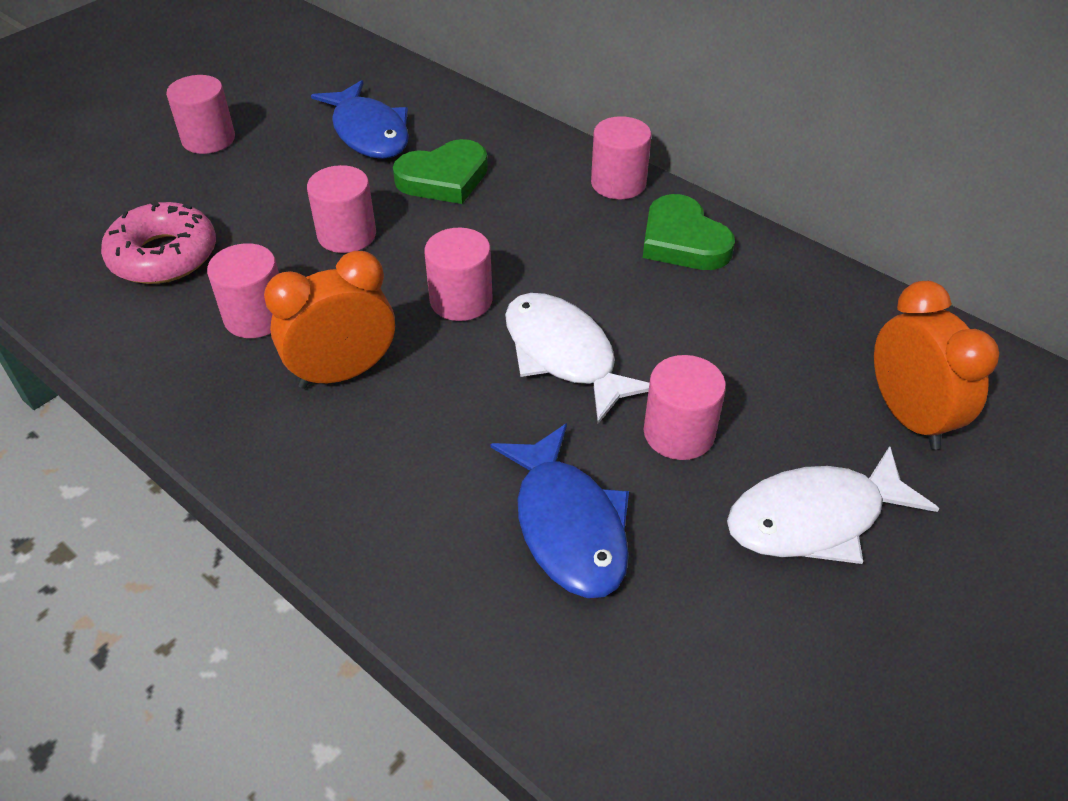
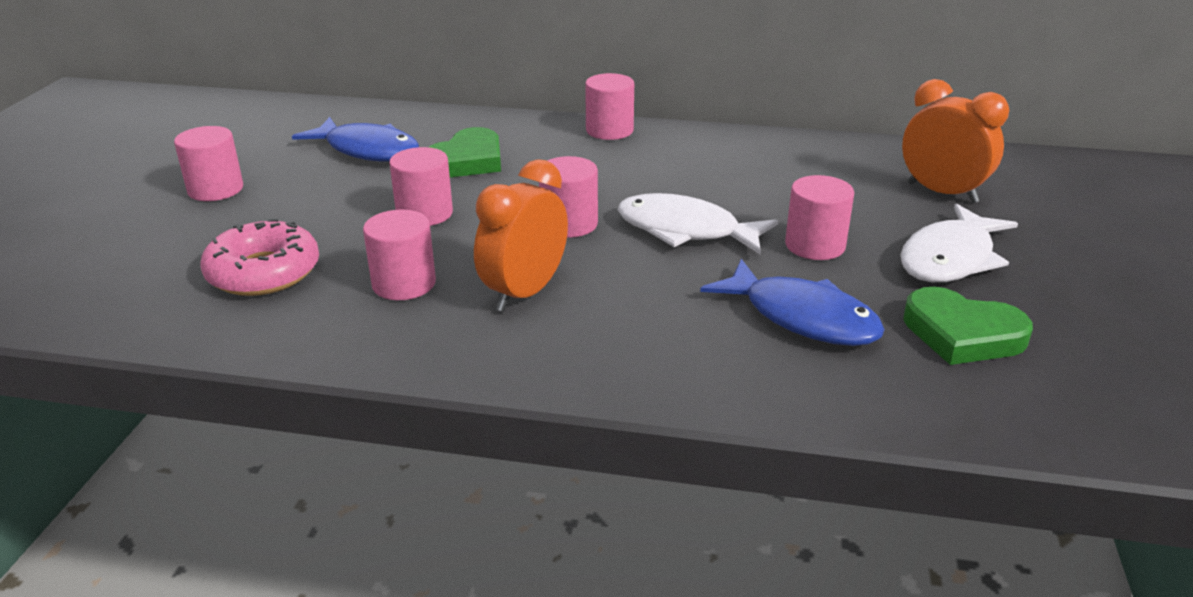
camera: 30 degrees left, 15 degrees down
(683, 241) = (693, 148): green heart -> green heart (962, 334)

